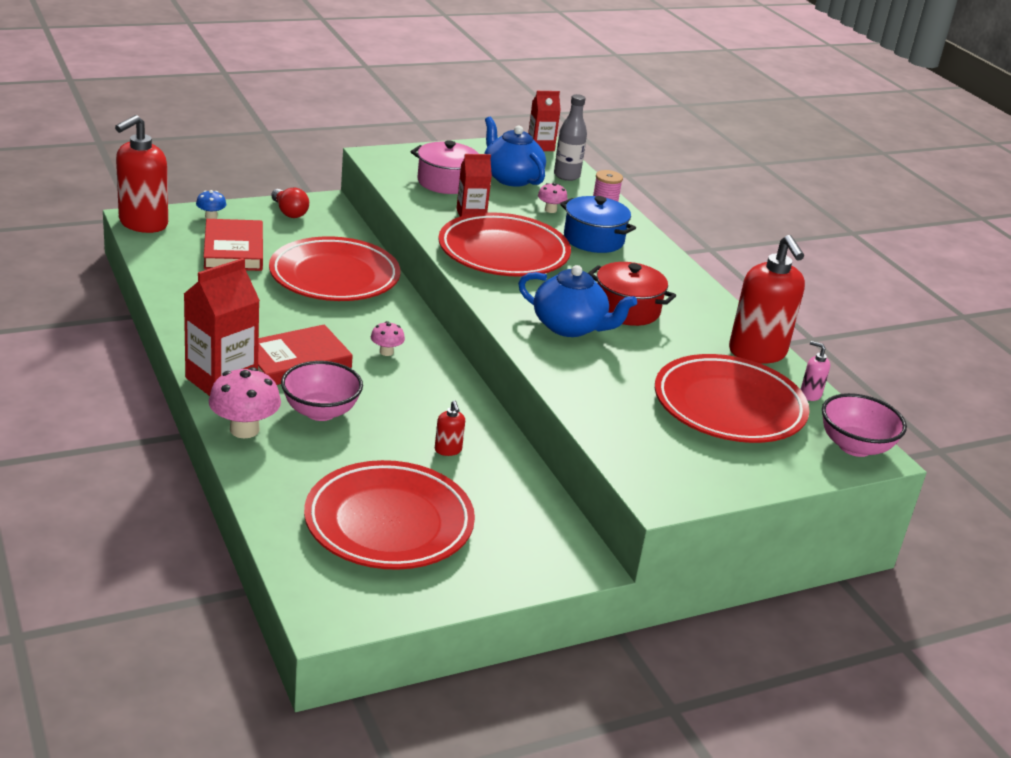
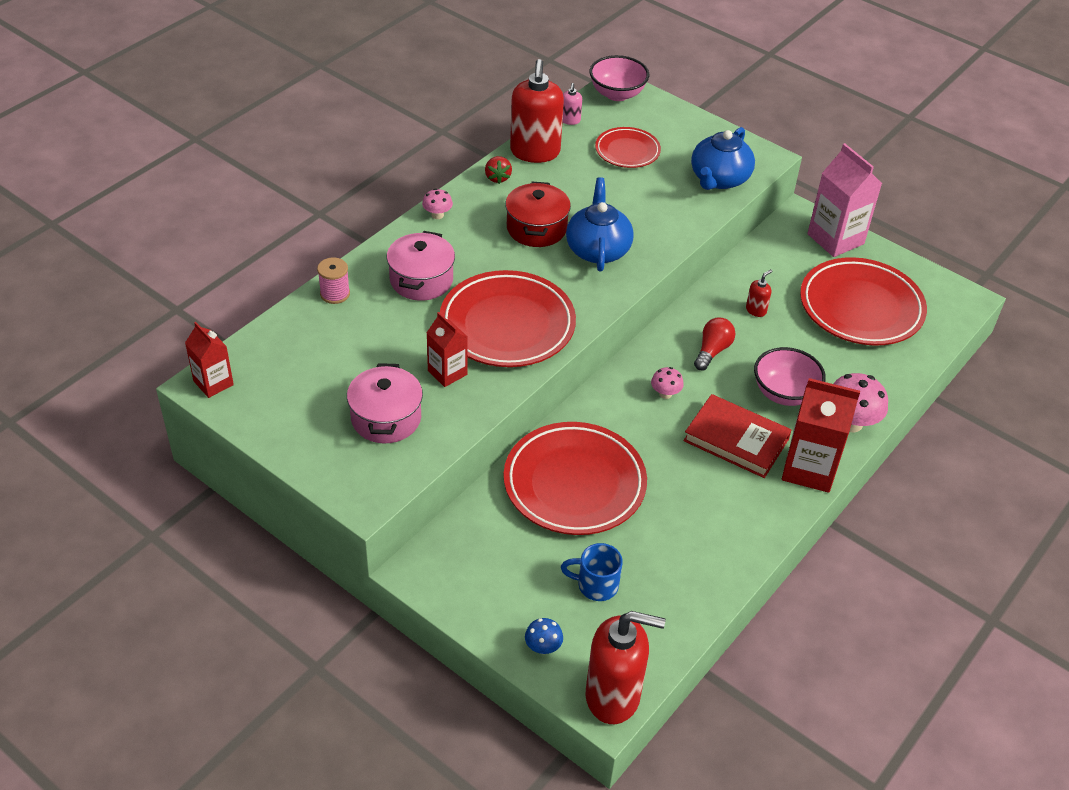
camera: 115 degrees left, 15 degrees up
(234, 250) = (596, 585): red book -> blue mug
(289, 212) = (470, 588): red light bulb -> red light bulb (712, 351)
(511, 178) = (327, 376): blue teapot -> blue teapot (719, 179)
(520, 568) = (835, 239): none -> pink carton
(550, 210) = (382, 325): pink mushroom -> pink mushroom (437, 215)
(566, 176) = (282, 339): grey bottle -> none
(593, 239) = (421, 280): blue pot -> pink pot
(723, 319) = (497, 178): none -> red strawberry
(729, 407) = (627, 151): red plate -> red plate, size x0.55
(757, 353) = (535, 152): red soap dispenser -> red soap dispenser turned 135 degrees clockwise

